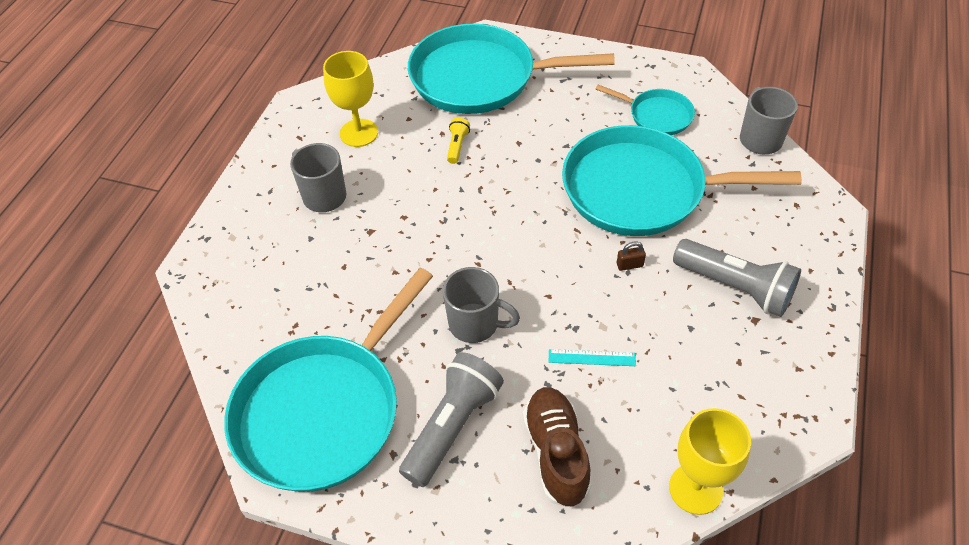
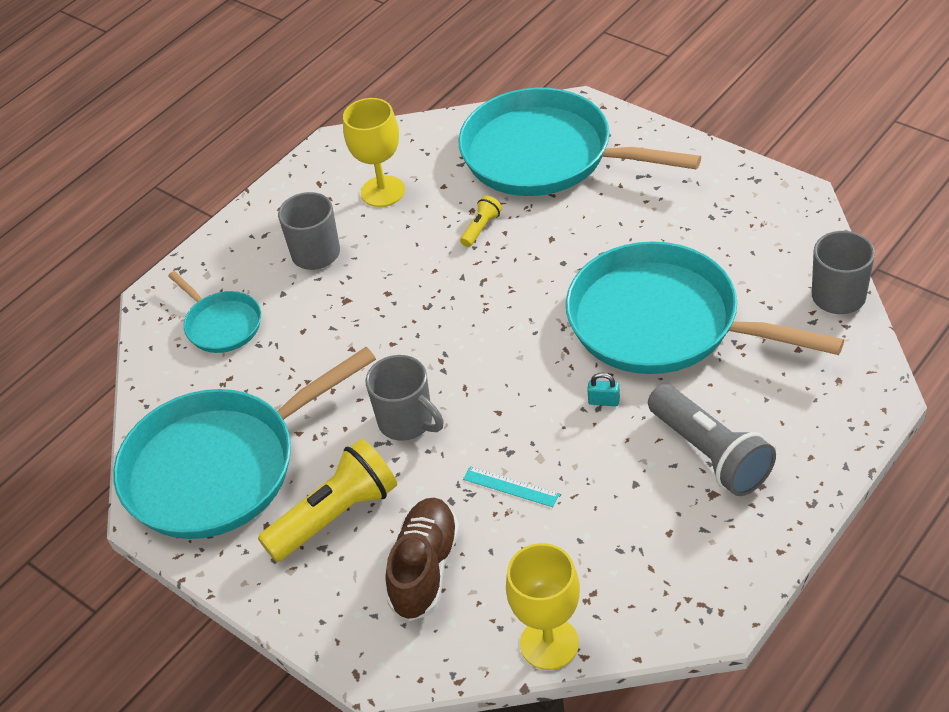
camera: 25 degrees right, 5 degrees down
(452, 426) = (335, 516): grey flashlight -> yellow flashlight
(629, 265) = (604, 401): brown padlock -> turquoise padlock
(657, 115) = (729, 240): turquoise pan -> turquoise pan (222, 324)

